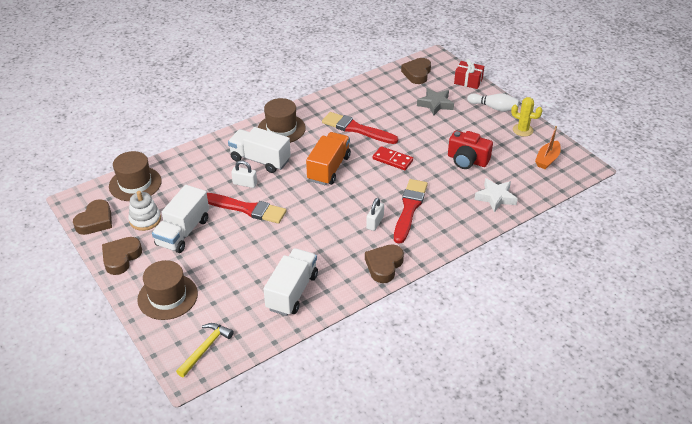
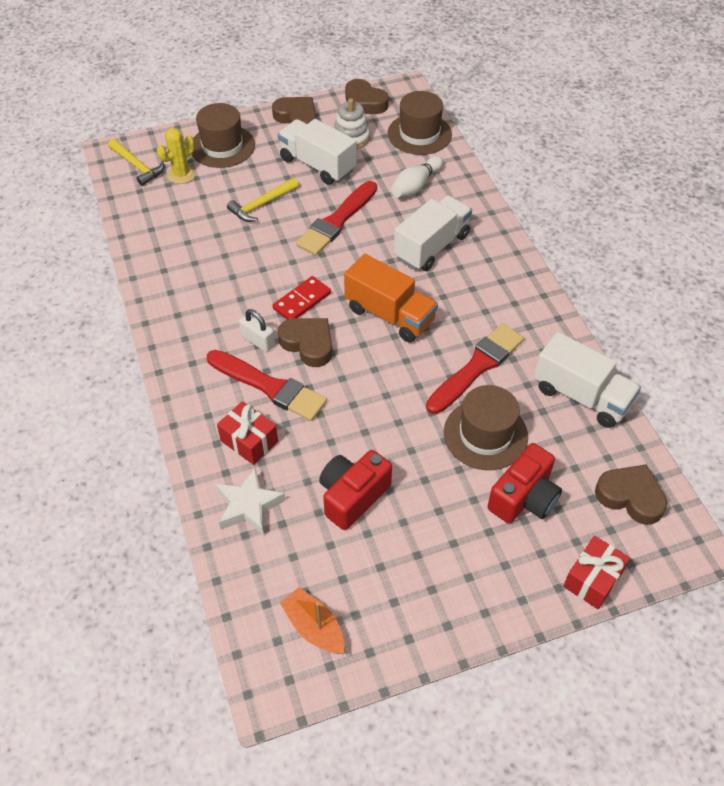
camera: 105 degrees right, 10 degrees up
(238, 253) = (261, 205): none -> yellow hammer
(245, 183) = (386, 226): white padlock -> none
(281, 129) = (499, 279): brown hat -> brown hat (485, 434)
(292, 292) = (178, 240): white truck -> white truck (581, 396)
(384, 266) = (175, 332): brown heart -> brown heart (308, 344)
(392, 160) = (385, 394): red domino -> red domino (302, 301)
(435, 104) = (524, 498): grey star -> red camera
(453, 208) = (249, 441): none -> red gift
(494, 108) = (493, 595): white bowling pin -> white bowling pin (415, 185)
(522, 130) = (411, 620): yellow cactus -> yellow cactus (181, 174)

